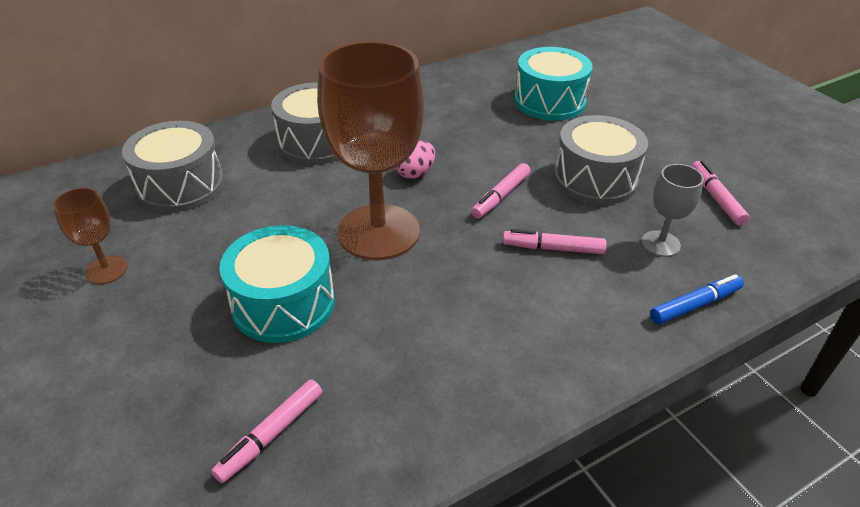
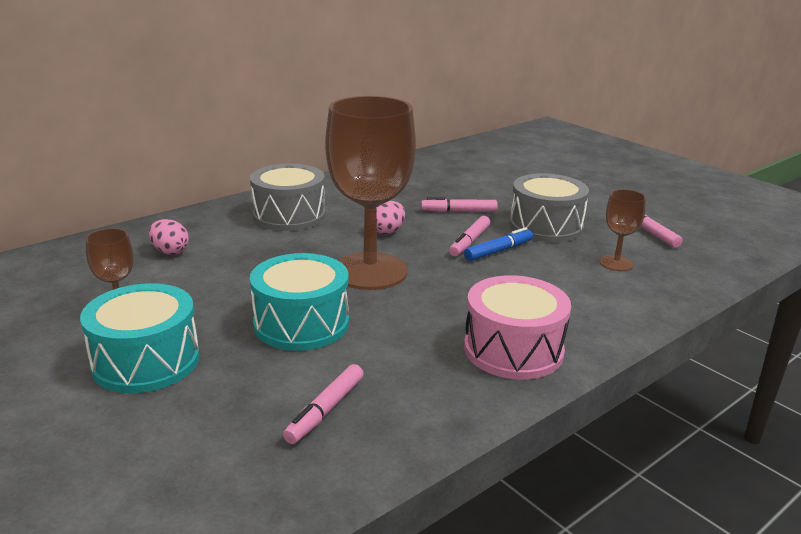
camera: 10 degrees left, 15 degrees down
(181, 185) = (170, 251): grey drum -> pink egg
(501, 367) = (513, 350): none -> pink drum
(549, 101) = (488, 179): turquoise drum -> turquoise drum (146, 361)
(553, 248) = (527, 272): pink marker -> pink marker (458, 211)
(660, 243) = (616, 263): grey goblet -> brown goblet
(695, 305) = (658, 299): blue marker -> blue marker (499, 251)

